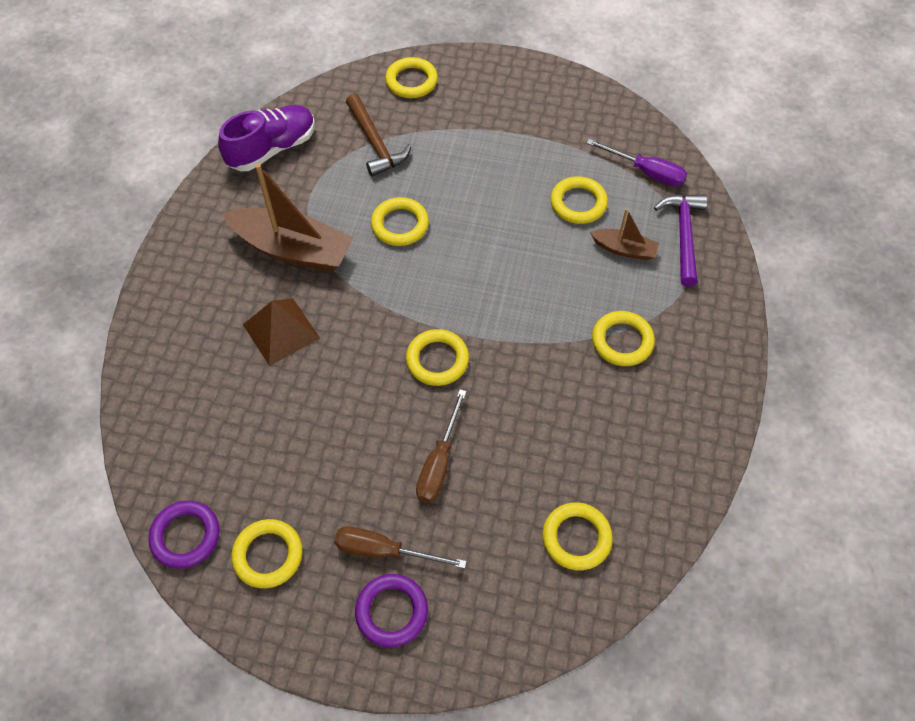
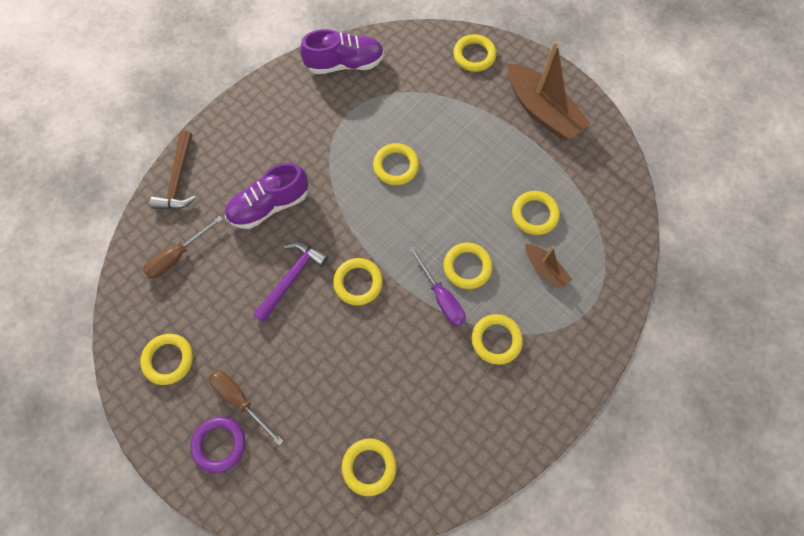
camera: 30 degrees right, 10 degrees up
(185, 536) = (128, 317): purple ring -> none
(281, 331) = (269, 205): brown pyramid -> purple shoe
(293, 249) = (313, 148): brown boat -> brown boat (542, 111)
(375, 143) = (418, 93): brown hammer -> brown hammer (178, 179)
(439, 462) = (313, 358): brown screwdriver -> brown screwdriver (177, 256)
(544, 286) = (467, 267): none -> yellow ring
(646, 172) = (603, 215): purple screwdriver -> purple screwdriver (441, 297)
(683, 235) = (598, 281): purple hammer -> purple hammer (291, 278)

